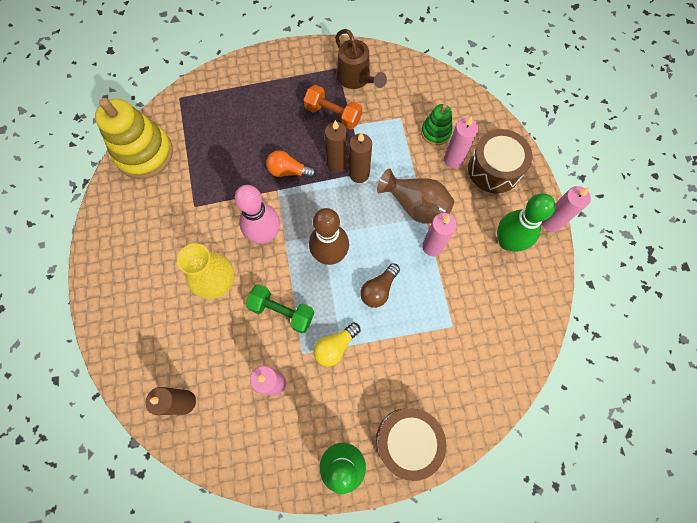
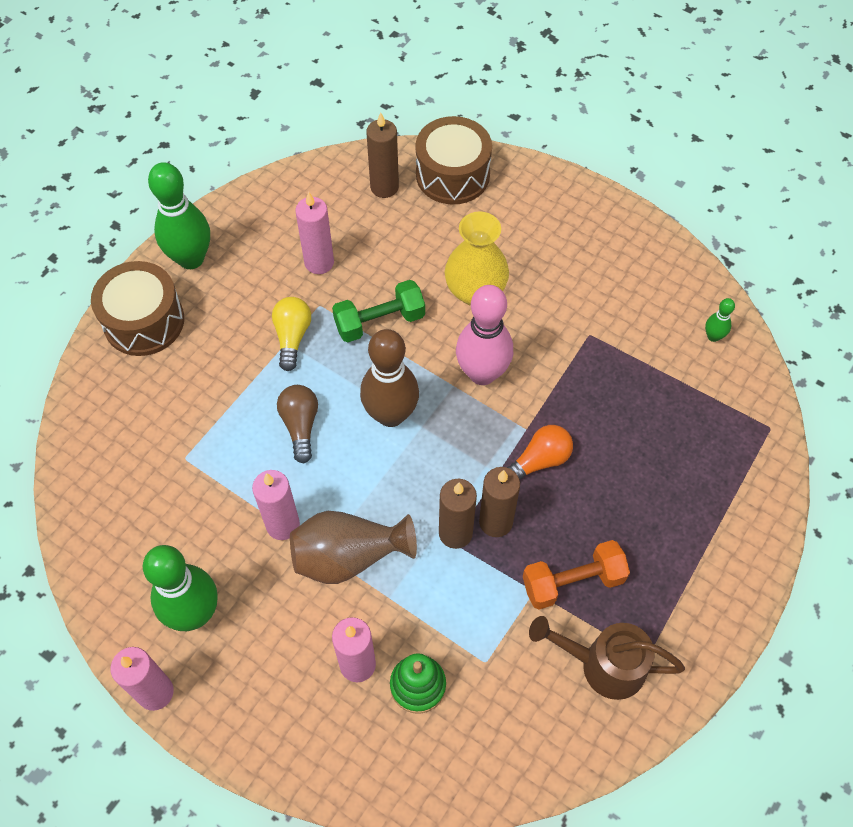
camera: 135 degrees right, 10 degrees down
(144, 153) = (713, 336): yellow stacking toy -> green bowling pin
(494, 169) = (291, 702): brown drum -> brown drum (452, 175)

